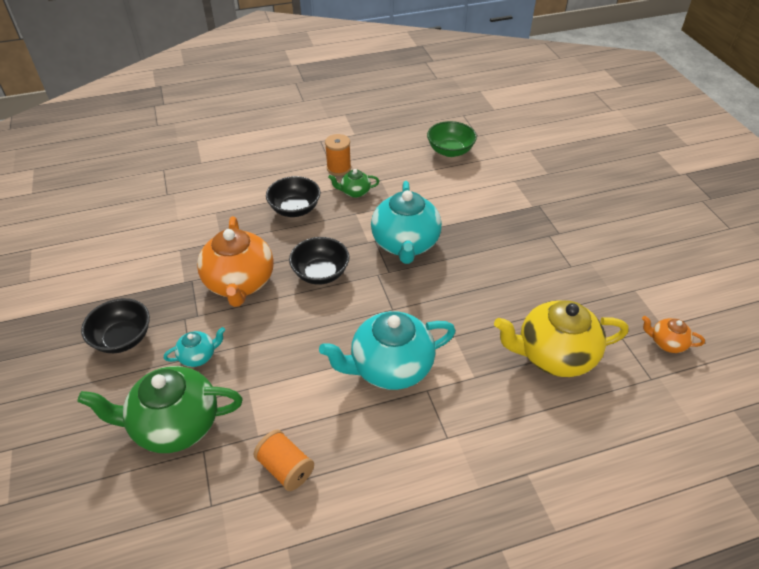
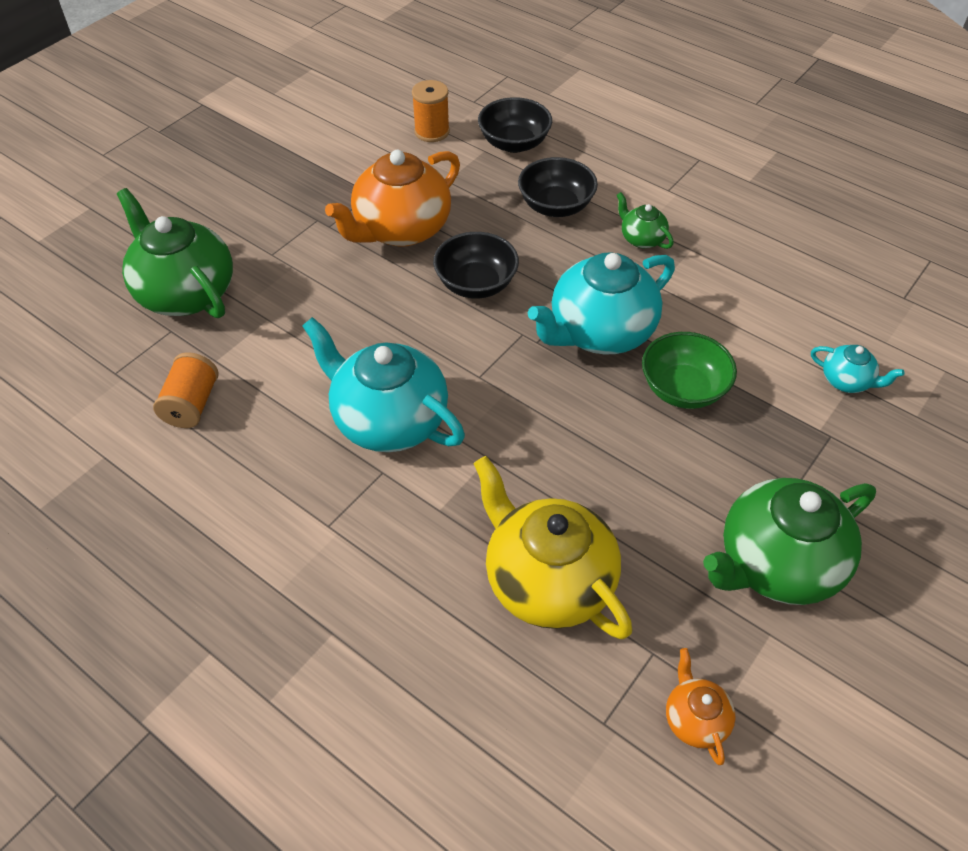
camera: 55 degrees right, 5 degrees up
(123, 338) = (257, 195): black bowl -> black bowl (514, 143)
(198, 356) = (278, 258): turquoise teapot -> turquoise teapot (847, 381)
(339, 168) = (668, 202): orange spool -> orange spool (432, 132)
(450, 151) = (831, 285): green bowl -> green bowl (683, 389)
(598, 265) = (776, 564): none -> green teapot

